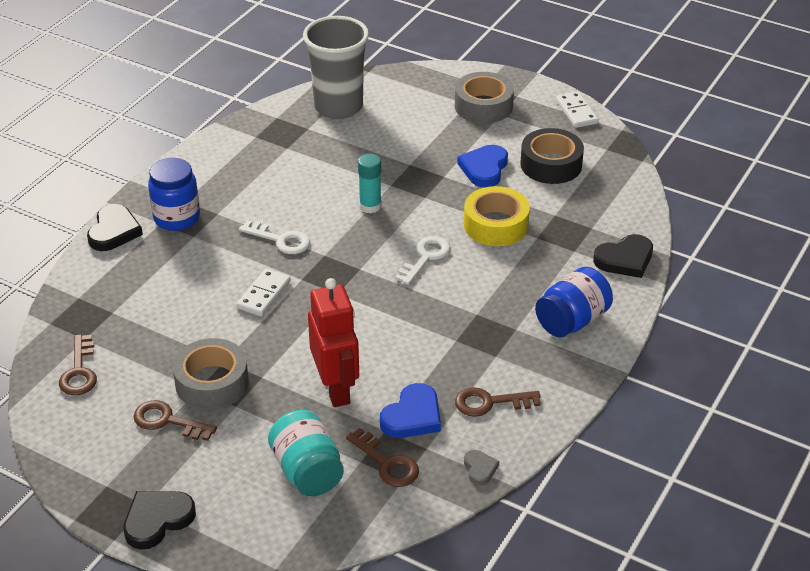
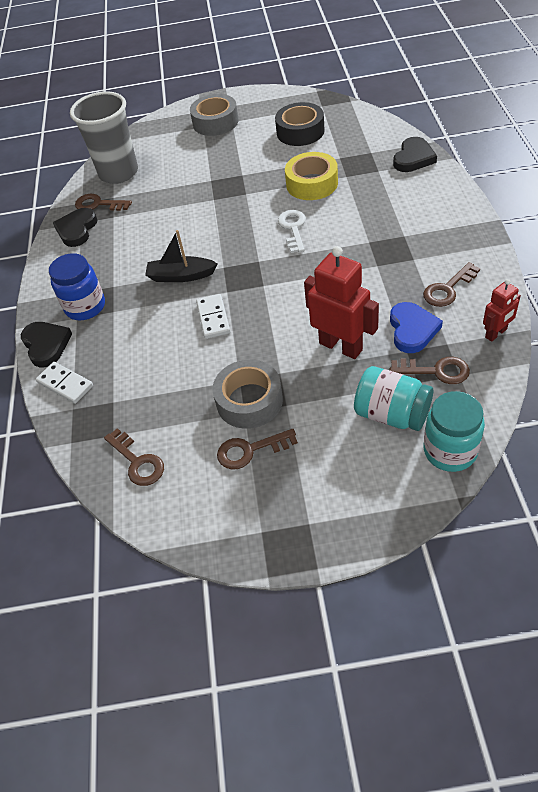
camera: 30 degrees left, 10 degrees up
(157, 520) = (331, 528): black heart -> black heart (77, 230)
(280, 240) = (181, 276): white key -> black boat
(288, 128) = (98, 204): none -> brown key
(315, 531) = (450, 451): none -> turquoise jar
(370, 206) = (216, 219): turquoise glue stick -> none
(480, 469) = (496, 333): grey heart -> red robot
(484, 168) = (262, 156): blue heart -> none
(572, 321) = (430, 210): blue jar -> none
(576, 112) = (277, 95): white domino -> white domino (65, 384)

